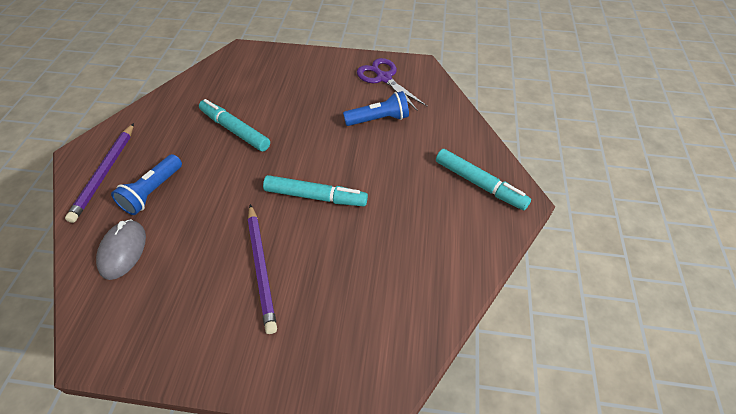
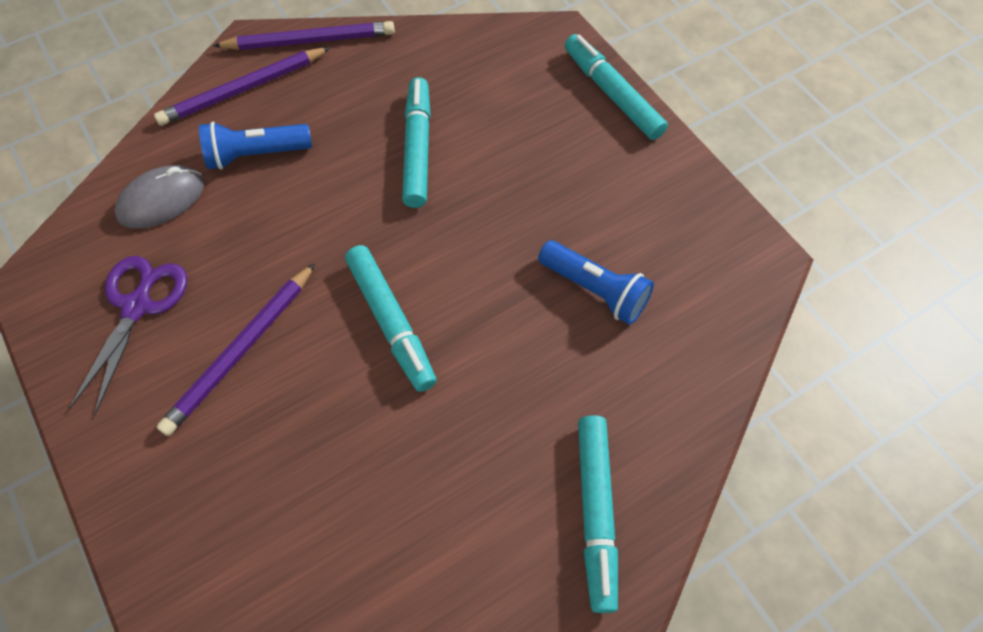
camera: 50 degrees right, 10 degrees up
(115, 130) = (309, 41): none -> purple pencil
(292, 55) = (612, 94): none -> turquoise marker
(383, 78) = (685, 233): purple scissors -> purple scissors (137, 306)

